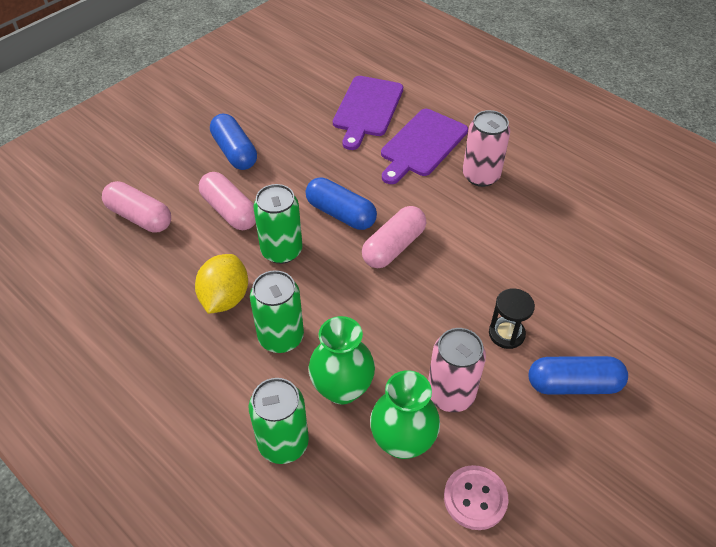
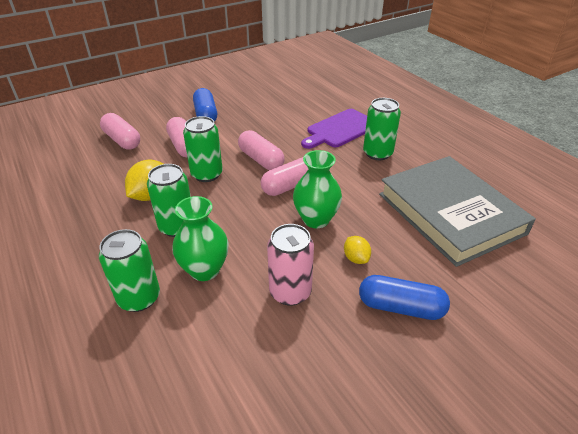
camera: 15 degrees right, 10 degrees down
(341, 214) = (261, 160): blue capsule -> pink capsule
(367, 109) = (309, 104): purple cutting board -> none
(402, 441) = (234, 318): green vase -> green vase (316, 219)
(475, 498) = (276, 377): pink button -> none
(481, 176) = (377, 153): pink can -> green can
(506, 334) = (356, 258): black hourglass -> yellow lemon
(590, 249) = (450, 213): none -> grey book

